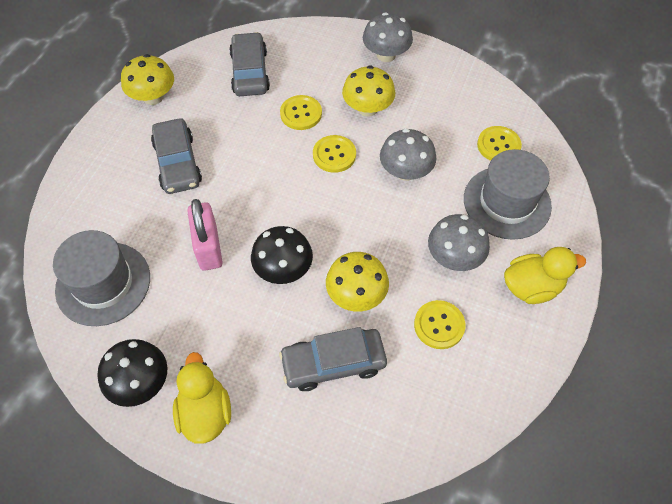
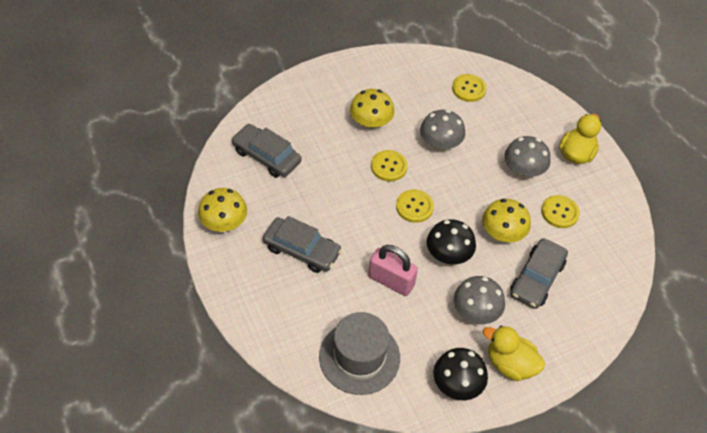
camera: 50 degrees left, 5 degrees down
(301, 114) = (336, 157): yellow button -> yellow button (414, 207)
(386, 55) = (337, 80): grey mushroom -> grey mushroom (475, 312)
(507, 202) = (511, 118): grey hat -> none

